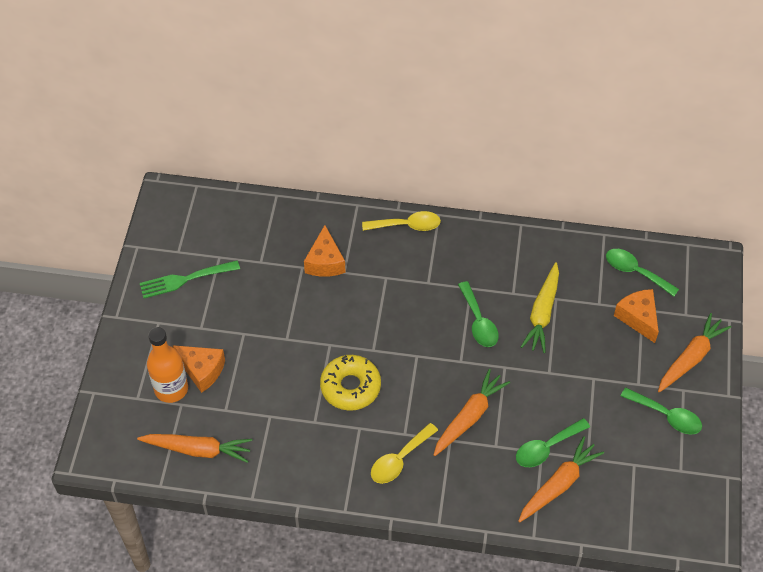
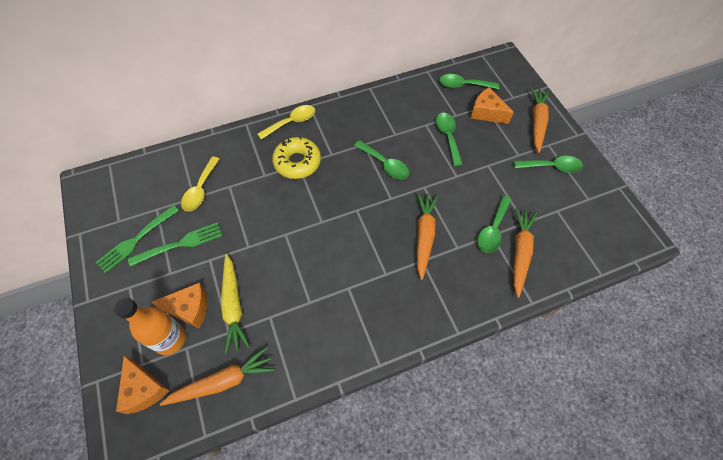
camera: 30 degrees left, 5 degrees up
(223, 304) = (179, 244): none -> green fork
(325, 262) = (245, 174): orange cheese -> orange cheese (144, 389)
(350, 387) = (321, 259): yellow donut -> yellow donut (297, 162)
(399, 460) = (395, 297): yellow spoon -> yellow spoon (200, 190)
(542, 313) = (424, 138): yellow carrot -> yellow carrot (233, 306)
(571, 324) = (448, 136): none -> green spoon

